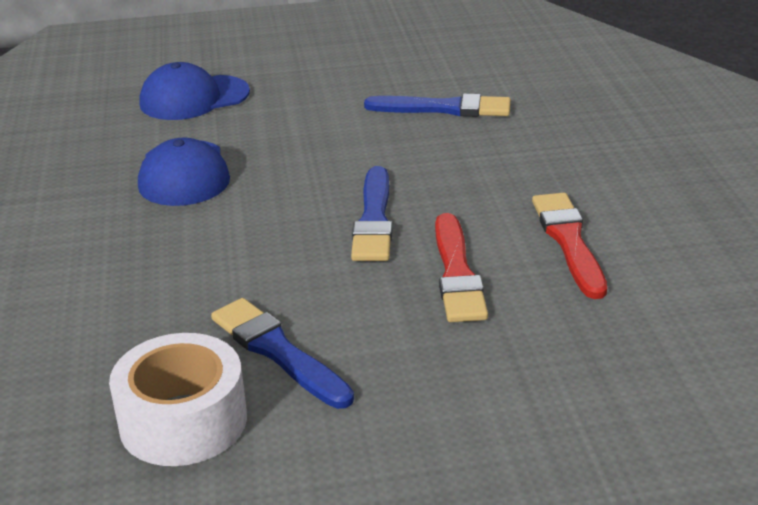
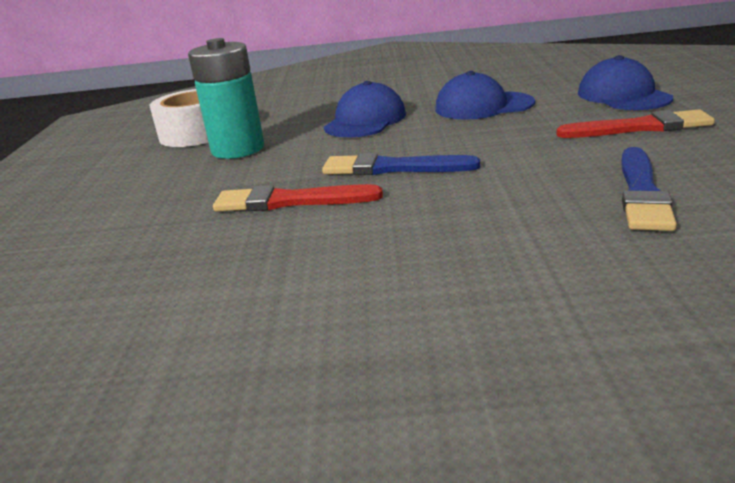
camera: 100 degrees right, 5 degrees down
(198, 255) = (365, 121): none -> blue cap
(278, 351) = (238, 149): blue brush -> turquoise battery
(569, 241) = (314, 256): red brush -> red brush (639, 127)

